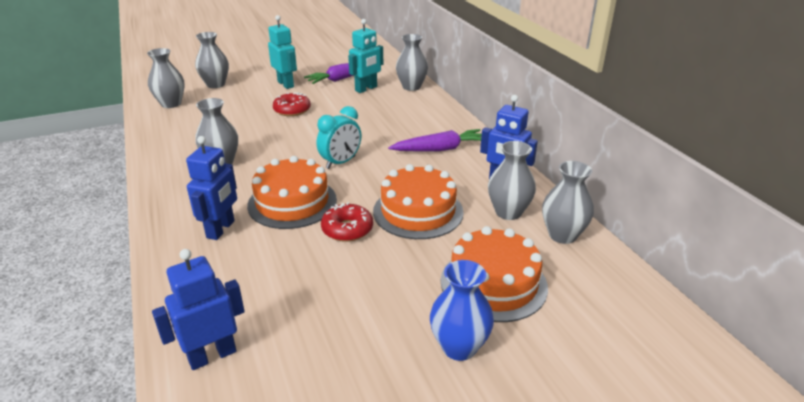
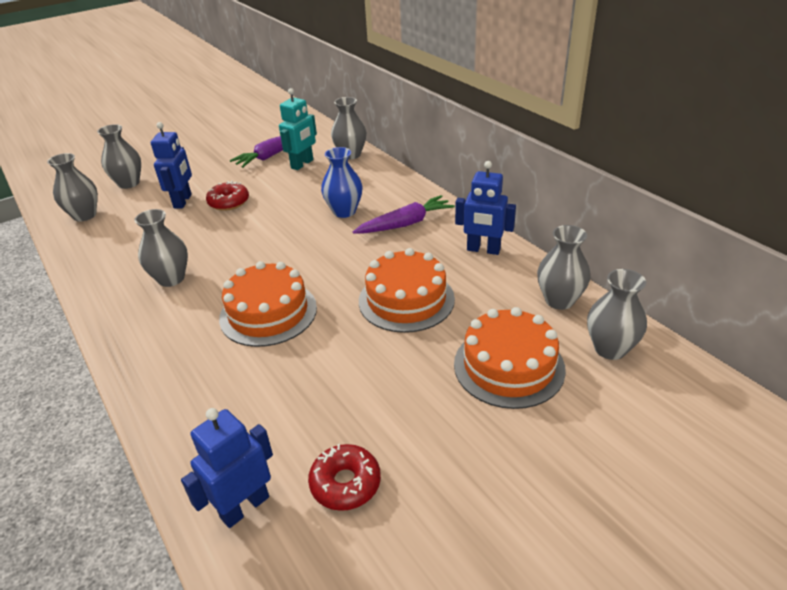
camera: 10 degrees left, 5 degrees up
(221, 229) = (200, 359): blue robot -> blue robot (183, 201)
(286, 84) = (210, 171): turquoise robot -> none
(341, 162) = (305, 257): turquoise clock -> none
(347, 229) = (339, 333): red donut -> red donut (345, 483)
(459, 347) = (497, 443): blue vase -> blue vase (344, 211)
(508, 212) = (498, 284): grey vase -> grey vase (610, 349)

